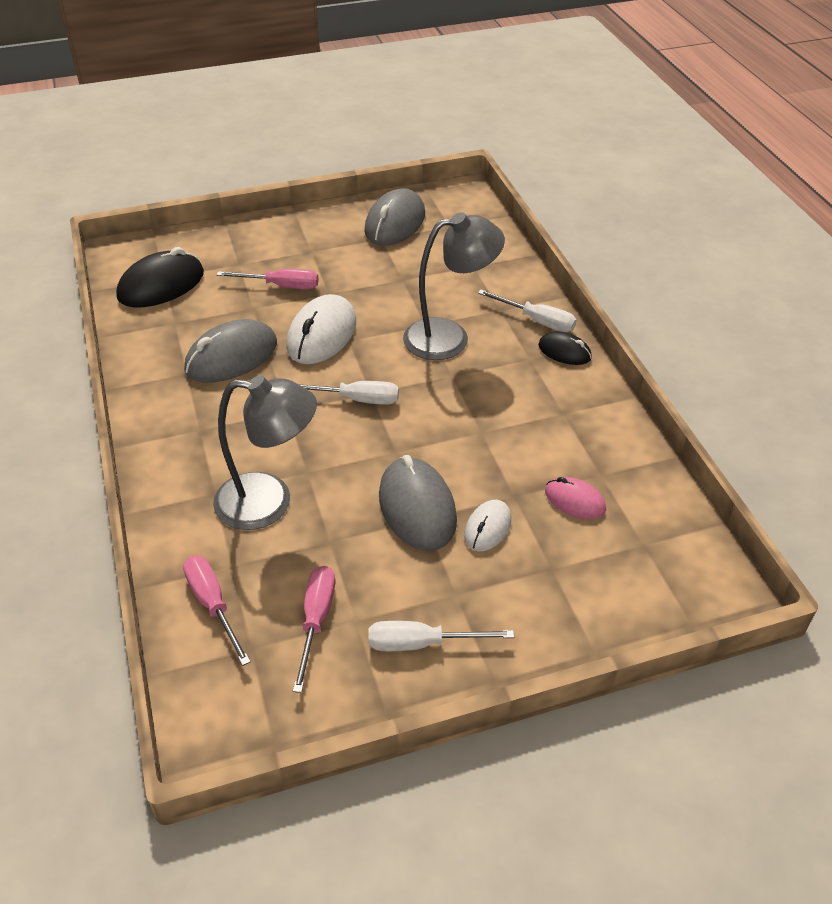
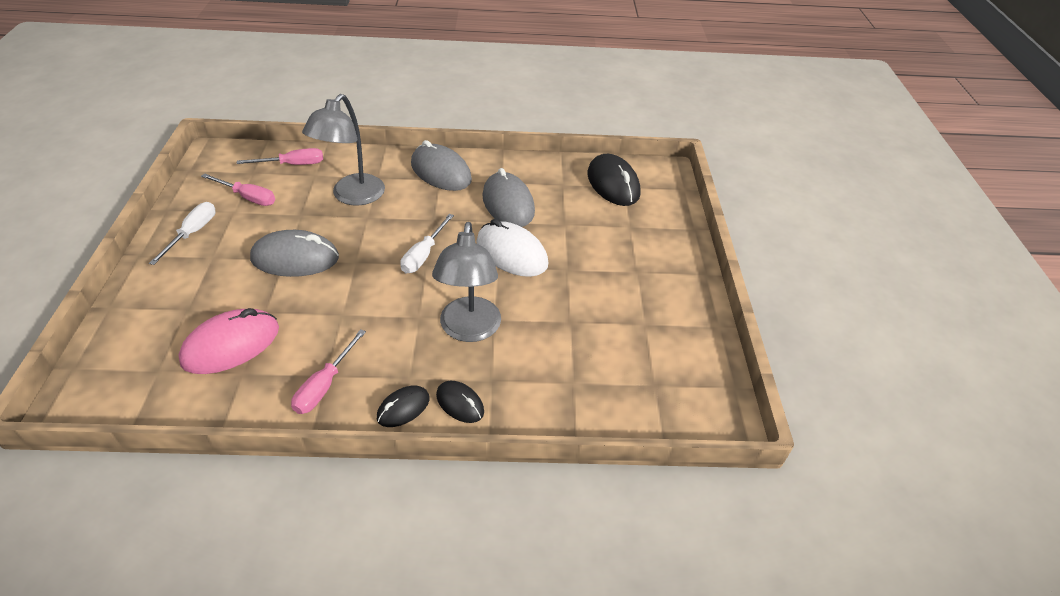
camera: 105 degrees right, 0 degrees up
(281, 286) = (588, 244): pink screwdriver -> pink screwdriver (324, 385)
(395, 223) = (670, 341): grey mouse -> grey mouse (441, 172)
(487, 528) = (249, 288): white mouse -> none
(537, 321) = (460, 403): white screwdriver -> black mouse
(574, 501) = (231, 345): pink mouse -> pink mouse, size x1.79

